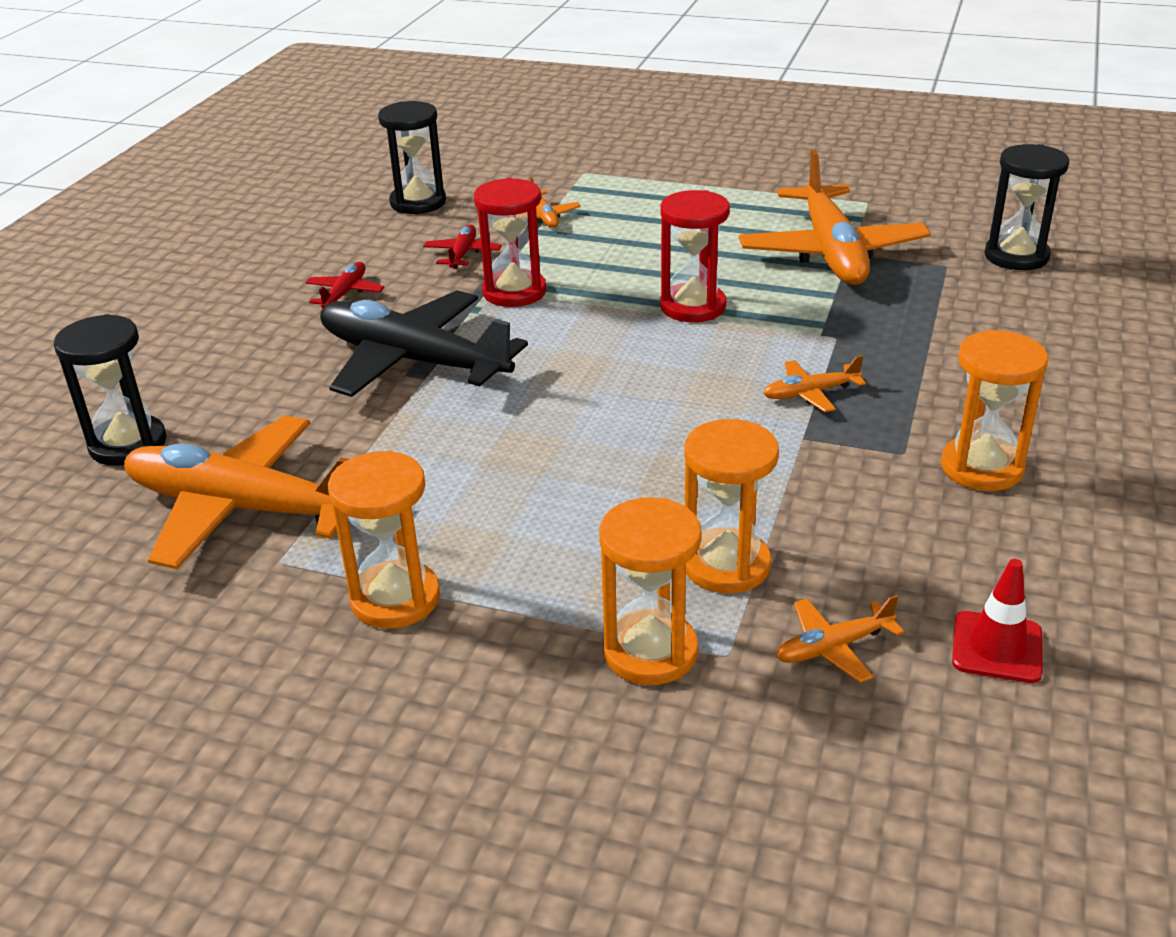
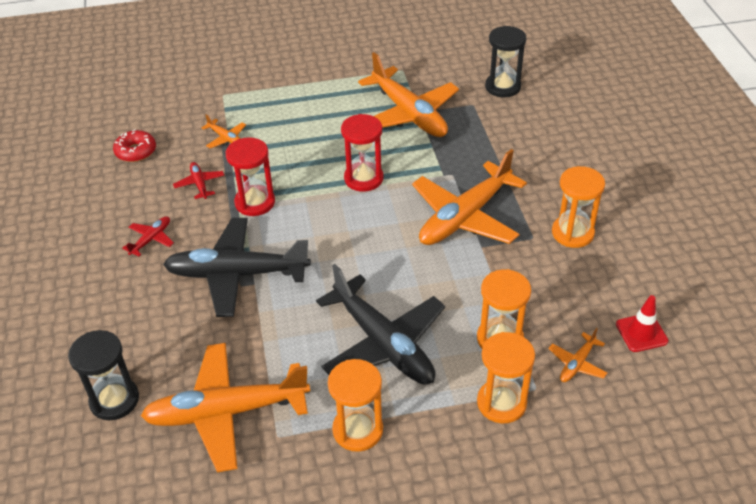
camera: 30 degrees left, 10 degrees up
(345, 293) = (151, 239): red plane -> red plane turned 45 degrees clockwise
(418, 202) = (136, 151): black hourglass -> red donut
(536, 506) = (383, 343): none -> black plane
(810, 393) = (465, 217): orange plane -> orange plane, size x2.35

